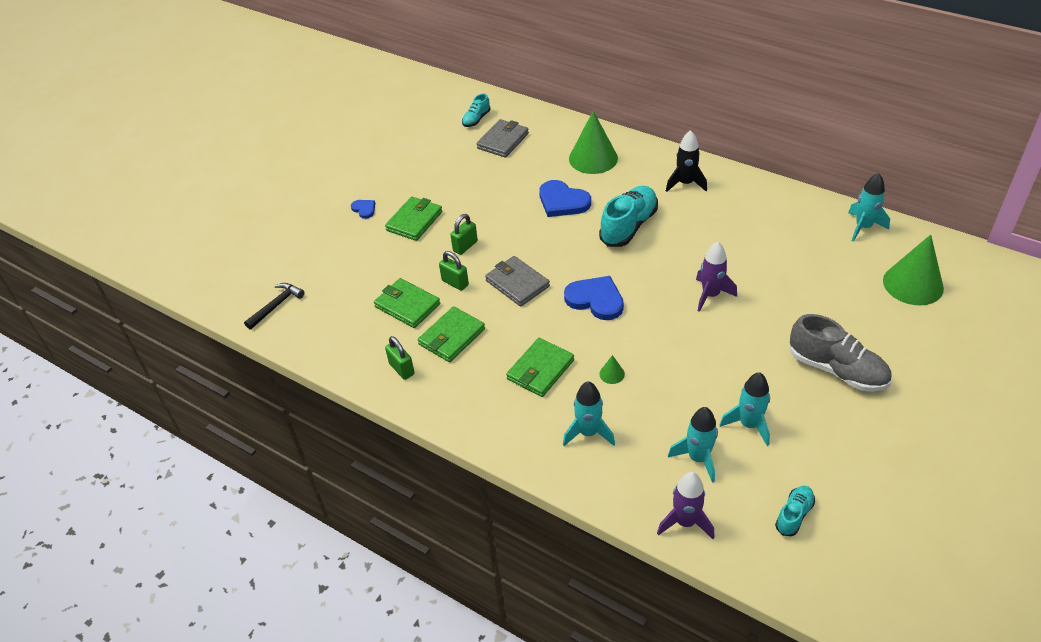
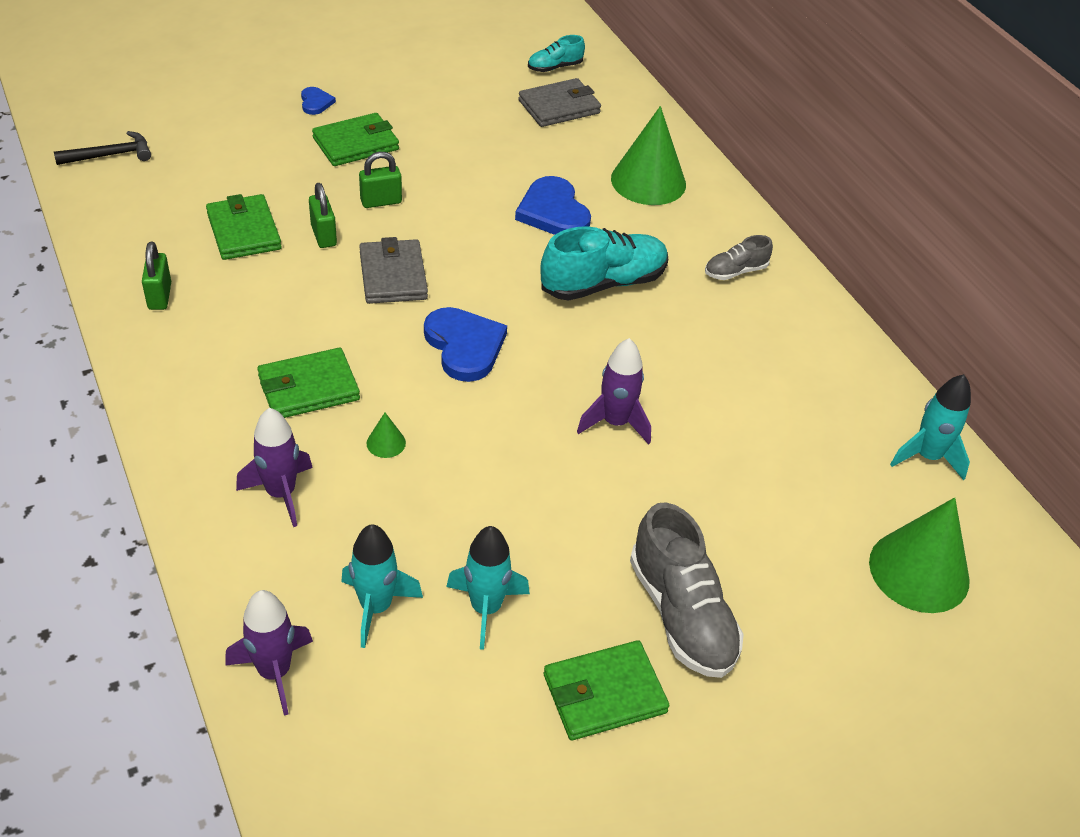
camera: 25 degrees right, 0 degrees up
(452, 337) = (252, 293): green wallet -> green wallet (604, 694)
(588, 433) = (281, 493): turquoise rocket -> purple rocket
(685, 183) = (735, 271): black rocket -> grey shoe
(794, 515) = (417, 756): turquoise shoe -> none

